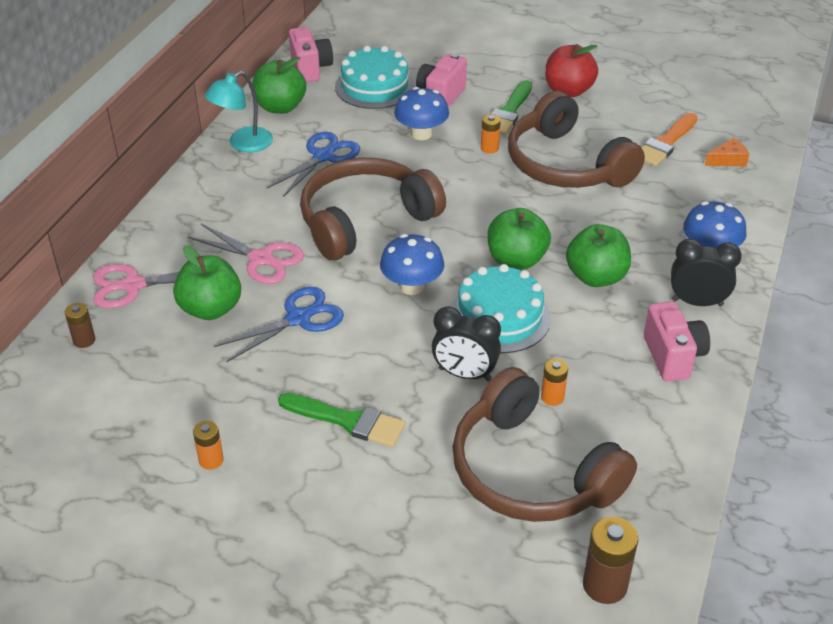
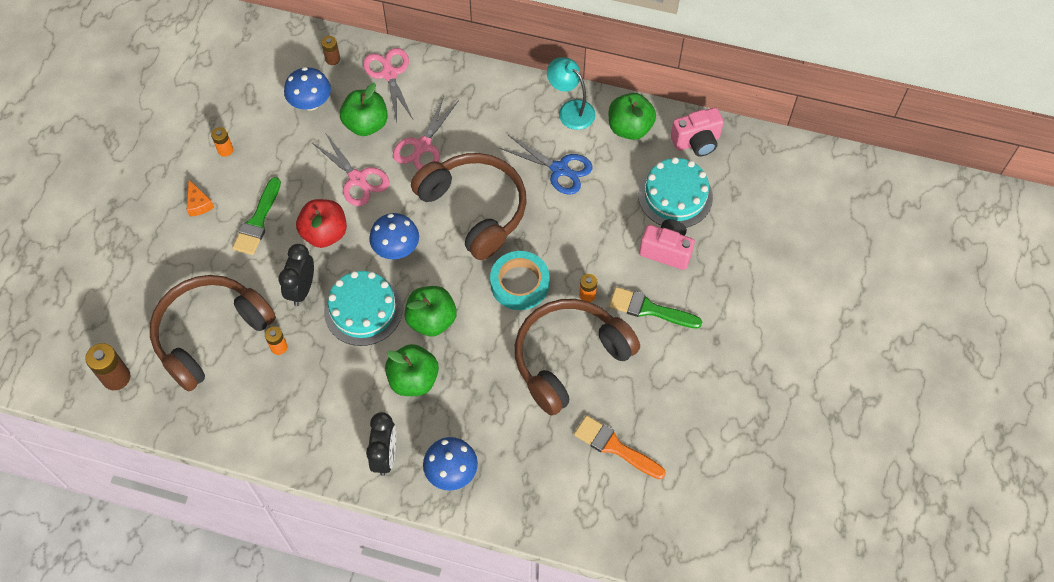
camera: 85 degrees right, 20 degrees up
(298, 319) = (357, 179): blue scissors -> pink scissors
(421, 134) = (603, 239): blue mushroom -> blue mushroom (310, 103)
(471, 192) = (519, 283): none -> turquoise tape
(568, 91) = (694, 361): red apple -> red apple (325, 233)
(673, 357) = (321, 432): pink camera -> none
(728, 160) = (593, 502): orange cheese -> orange cheese (198, 204)

